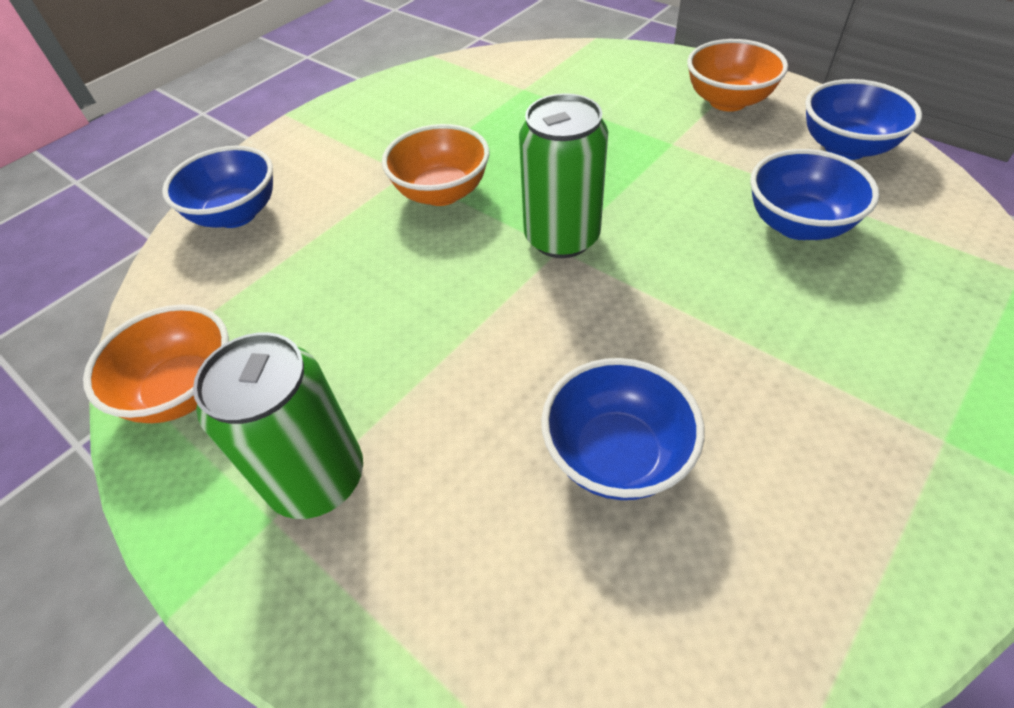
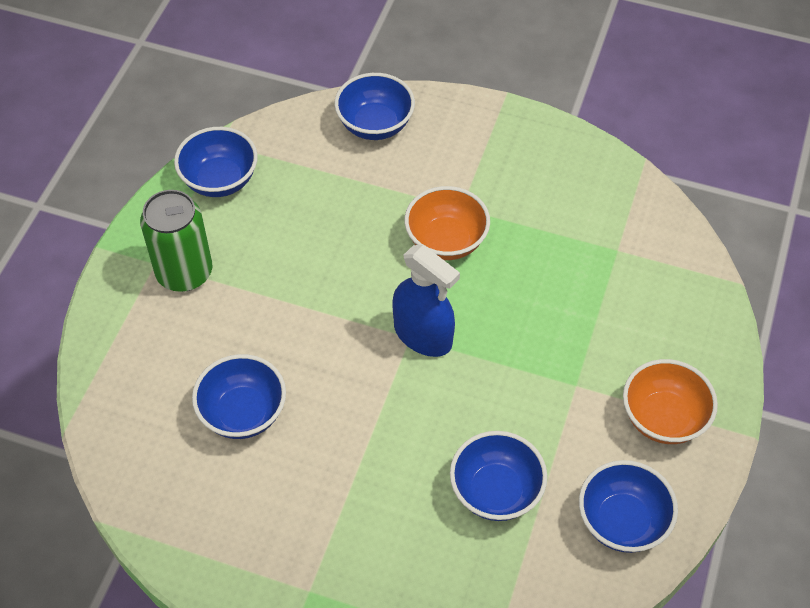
camera: 65 degrees right, 5 degrees up
(185, 390) = (220, 180): orange bowl -> blue bowl
(562, 237) = (423, 335): green can -> blue spray bottle

